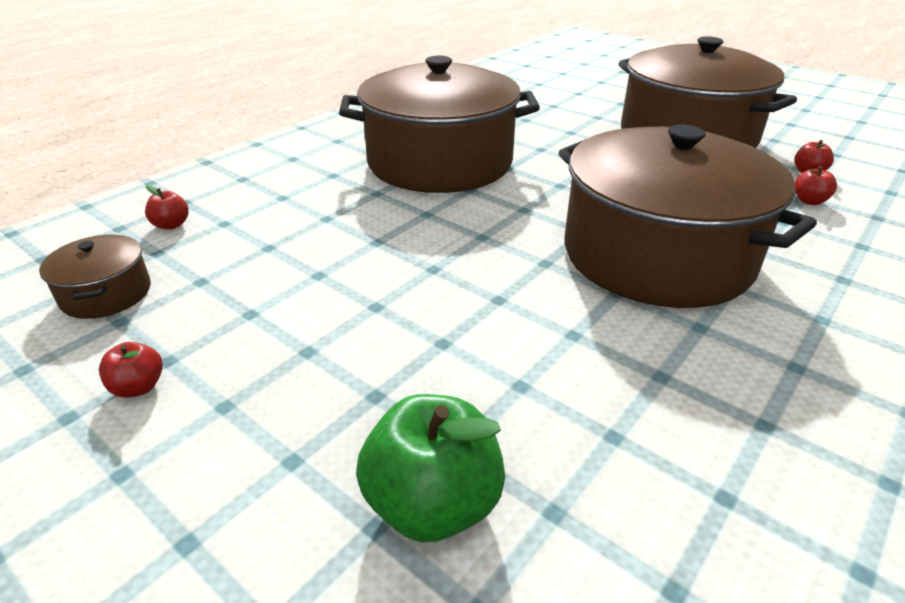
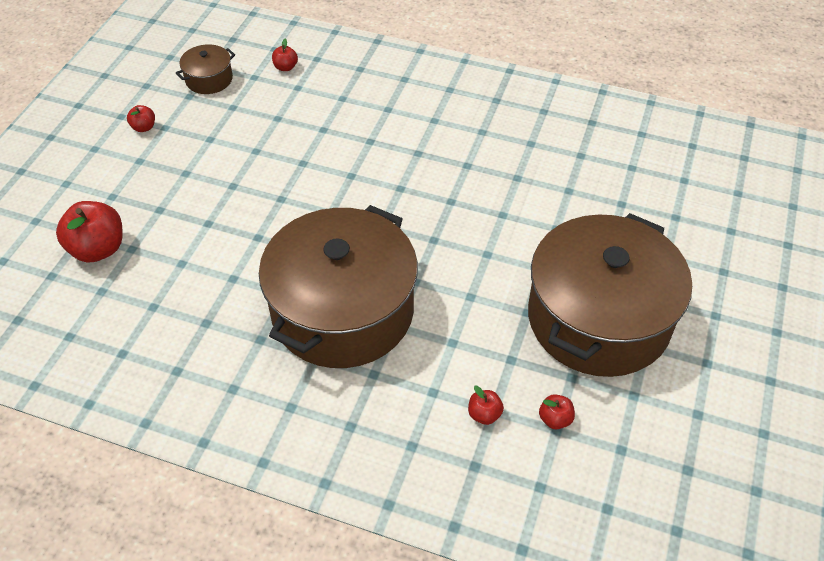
camera: 70 degrees right, 15 degrees up
(433, 503) = (98, 249): green apple -> red apple
(440, 162) = (439, 159): brown pot -> none

